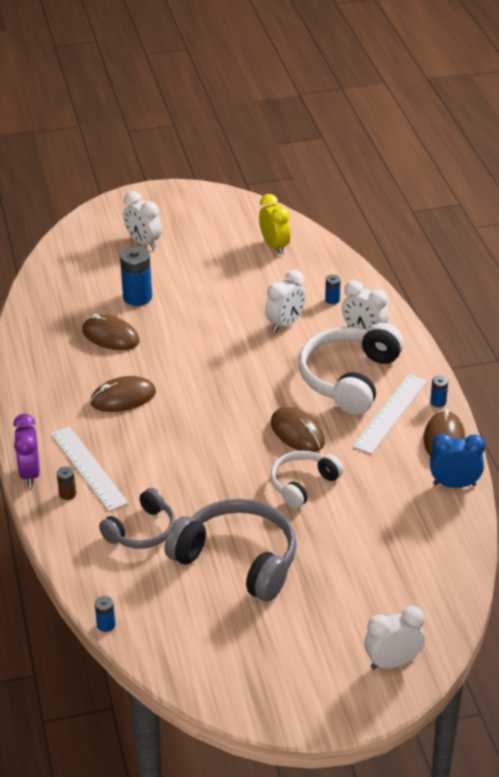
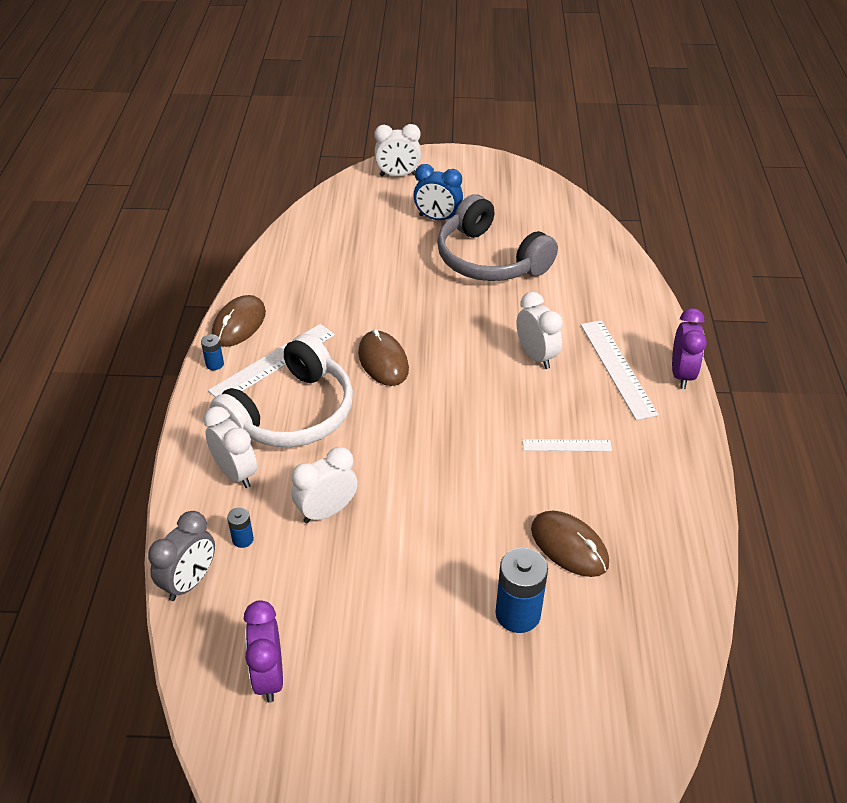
camera: 165 degrees left, 5 degrees up
(67, 494) = (641, 345): brown battery -> none
(106, 625) = (614, 234): blue battery -> none
(123, 398) = (567, 445): brown mouse -> white ruler
(141, 531) = (571, 298): grey headphones -> none
(143, 242) = (482, 748): white clock -> white clock (536, 356)
(274, 246) = (269, 676): yellow clock -> purple clock
(303, 484) = (402, 309): white headphones -> none
(350, 274) = (189, 582): none -> grey clock
(454, 484) = (261, 282): blue clock -> blue clock (437, 218)

